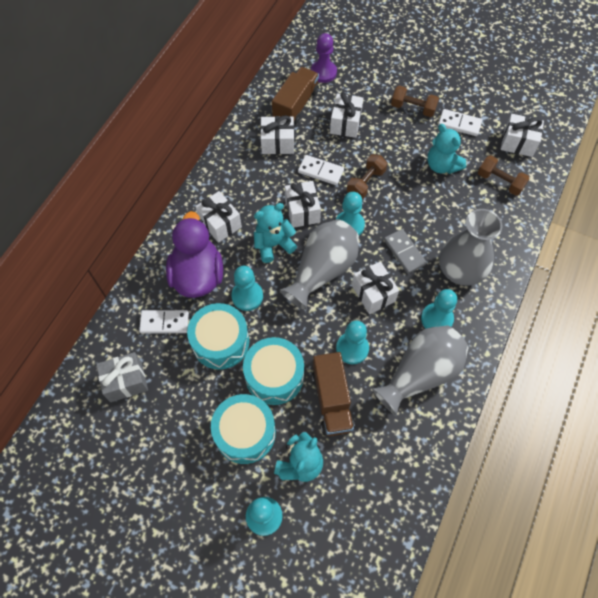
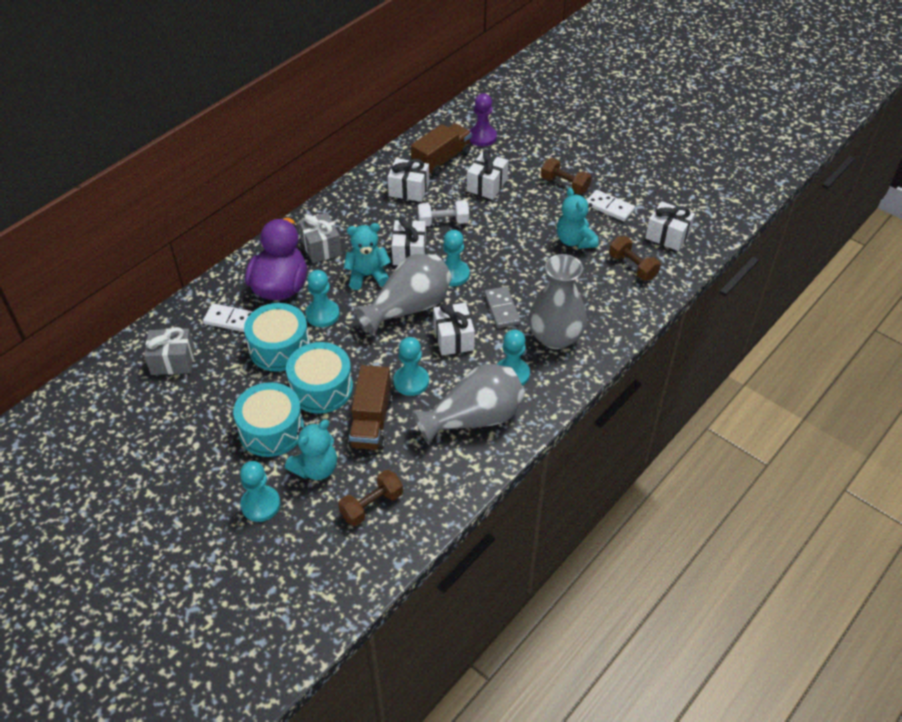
camera: 15 degrees right, 15 degrees down
(220, 223) = (321, 247): white gift -> grey gift
(320, 171) = (443, 222): white domino -> white dumbbell
(366, 183) = (486, 241): brown dumbbell -> brown dumbbell (372, 505)

